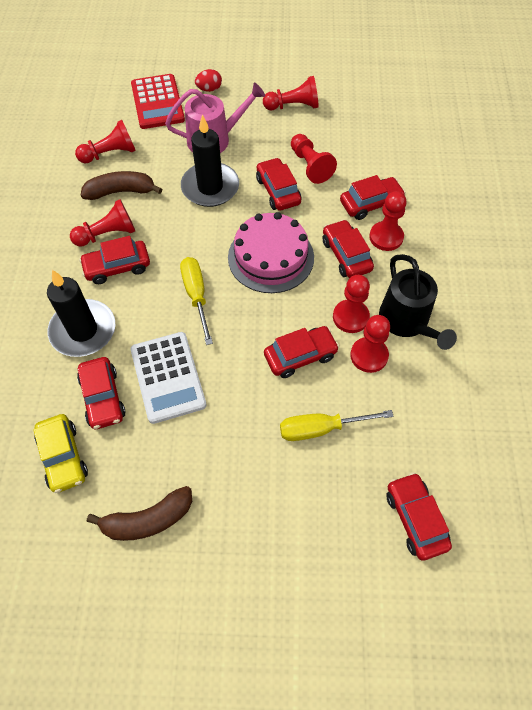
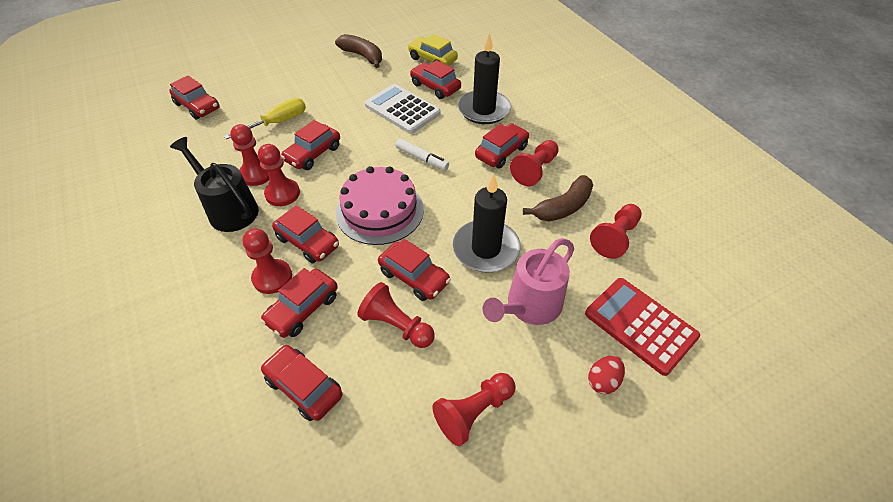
camera: 150 degrees right, 10 degrees down
(147, 520) = (363, 56): brown banana -> brown banana turned 90 degrees clockwise
(196, 296) = (422, 159): yellow screwdriver -> white marker
(387, 157) = (304, 387): none -> red car

